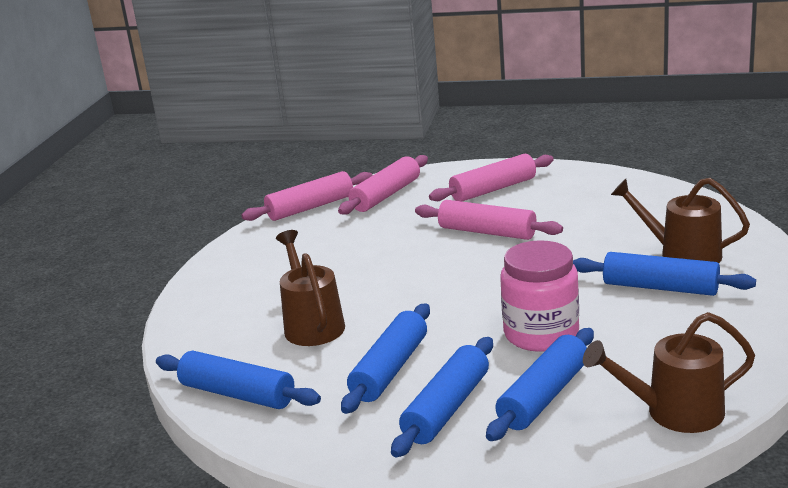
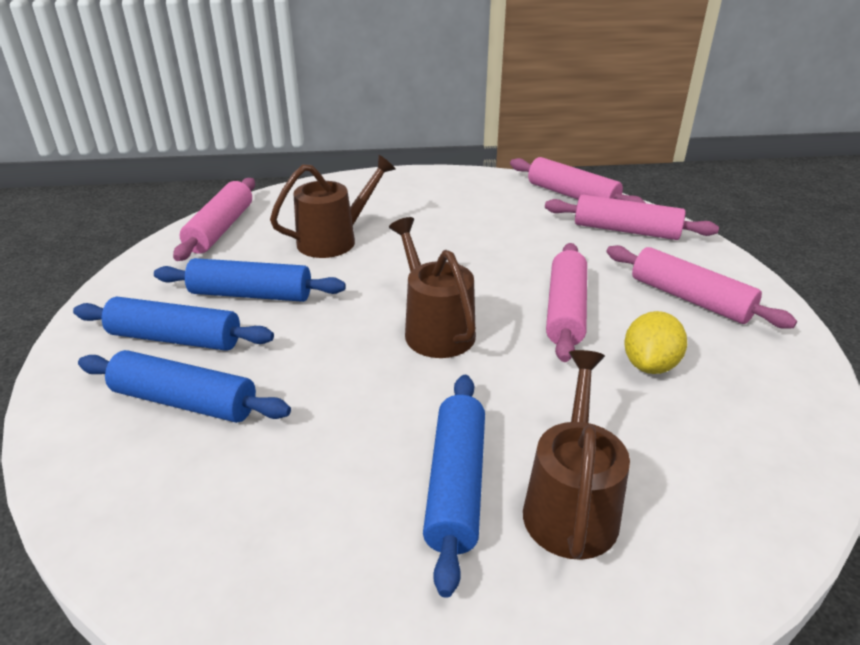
camera: 70 degrees right, 10 degrees up
(237, 394) = (220, 229): blue rolling pin -> pink rolling pin
(541, 334) = (320, 384): pink jar -> none
(562, 214) = (650, 365): none -> yellow lemon
(674, 412) = (125, 520): brown watering can -> brown watering can (434, 328)

